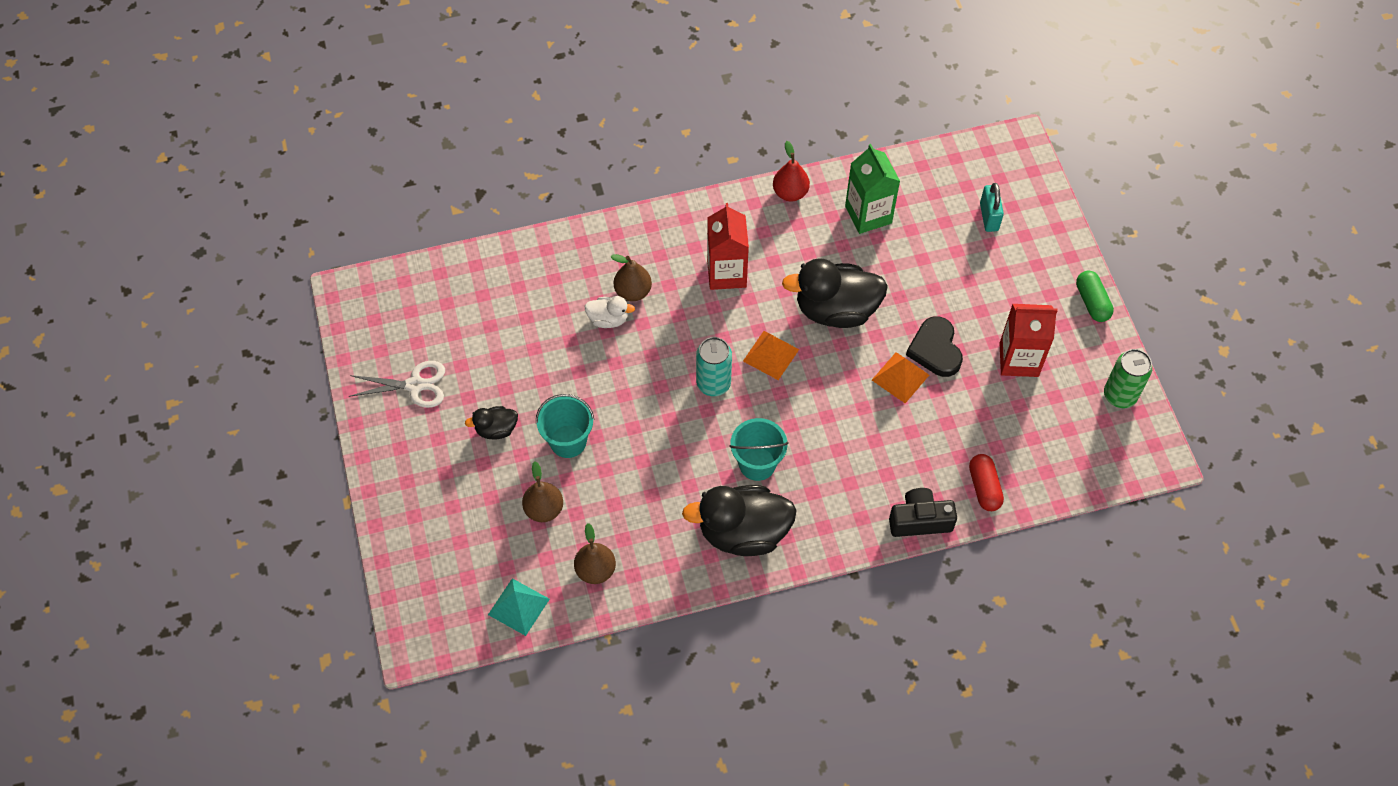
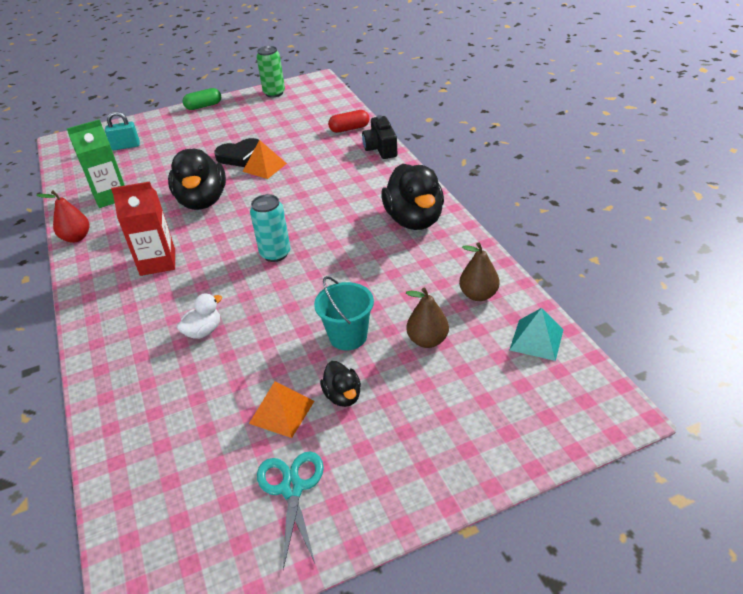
camera: 95 degrees left, 20 degrees down
(415, 385) = (292, 488): white scissors -> turquoise scissors
(608, 319) = (203, 331): white duck -> white duck turned 45 degrees clockwise
(633, 291) = (171, 319): brown pear -> none
(757, 464) = (350, 221): turquoise bucket -> none
(770, 355) = (245, 227): orange pyramid -> orange pyramid (282, 412)
(1019, 359) = (248, 126): red carton -> none

